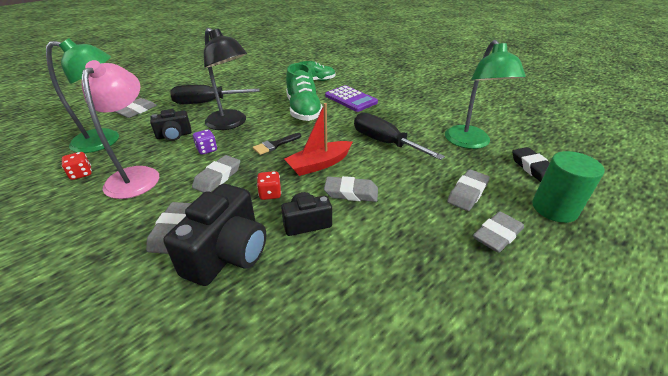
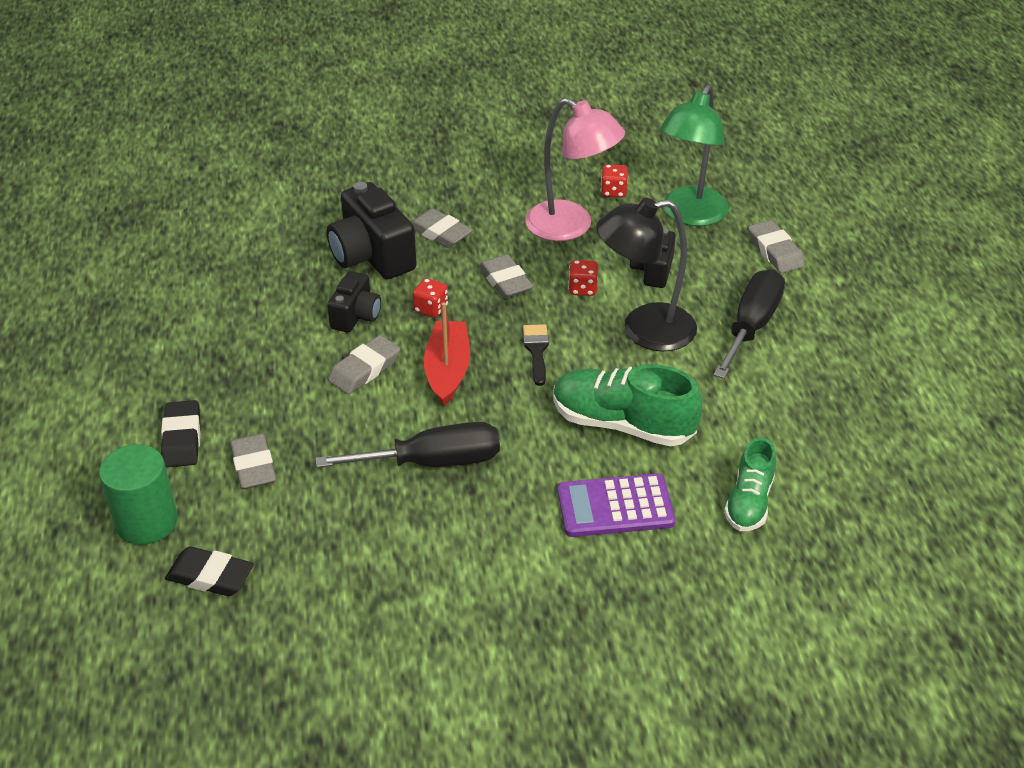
camera: 125 degrees right, 5 degrees up
(207, 150) = (582, 289): purple dice -> red dice
(470, 143) = (331, 560): green lamp -> none
(497, 235) = (182, 438): grey eraser -> black eraser

